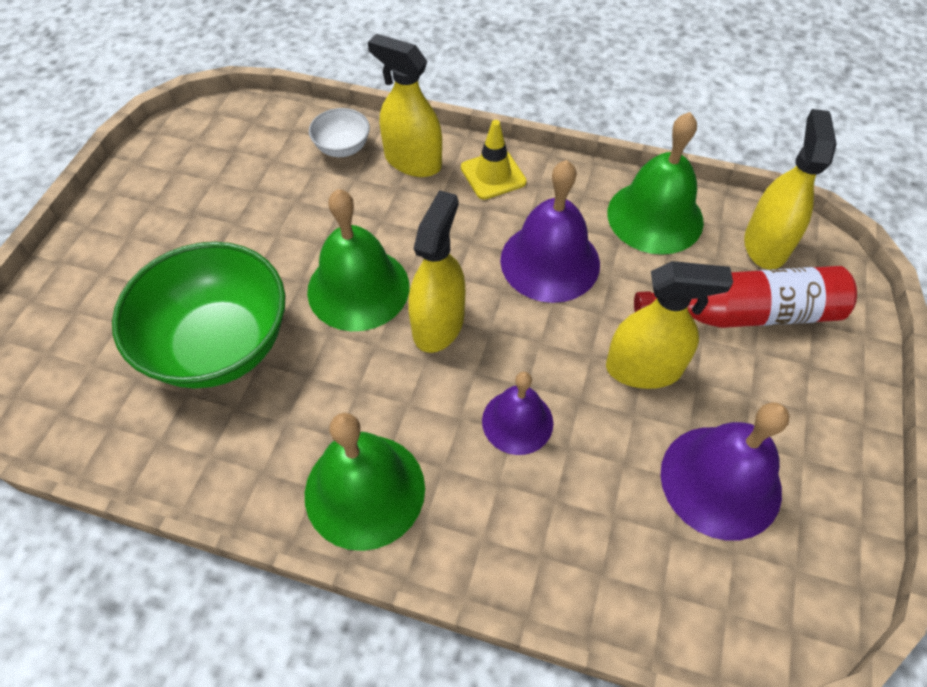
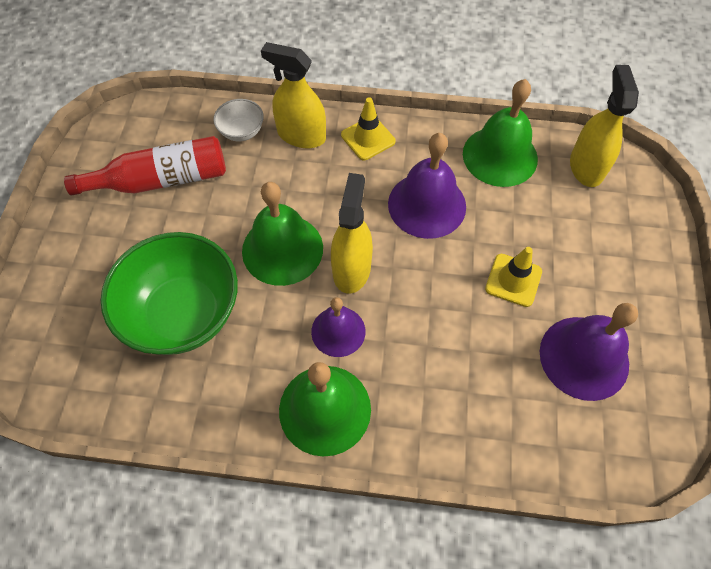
camera: 10 degrees left, 5 degrees up
(517, 421) = (428, 337): purple bell -> purple bell (338, 331)
(643, 368) = (513, 280): yellow spray bottle -> yellow traffic cone
(745, 313) = (580, 225): red bottle -> red bottle (161, 180)

